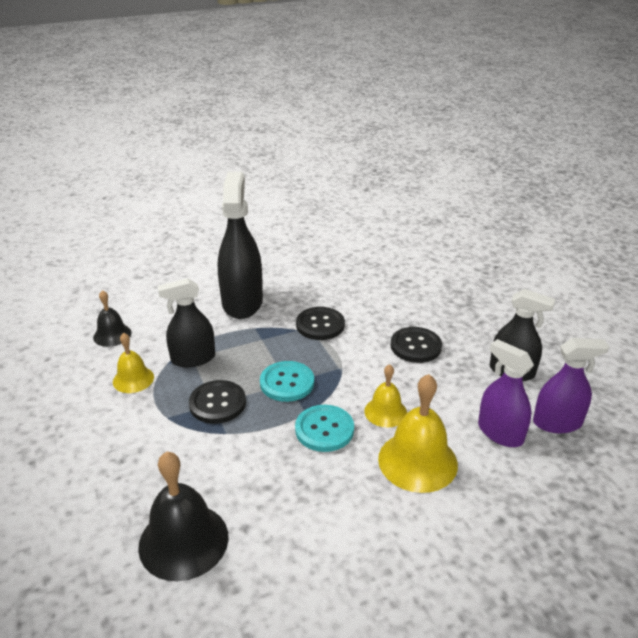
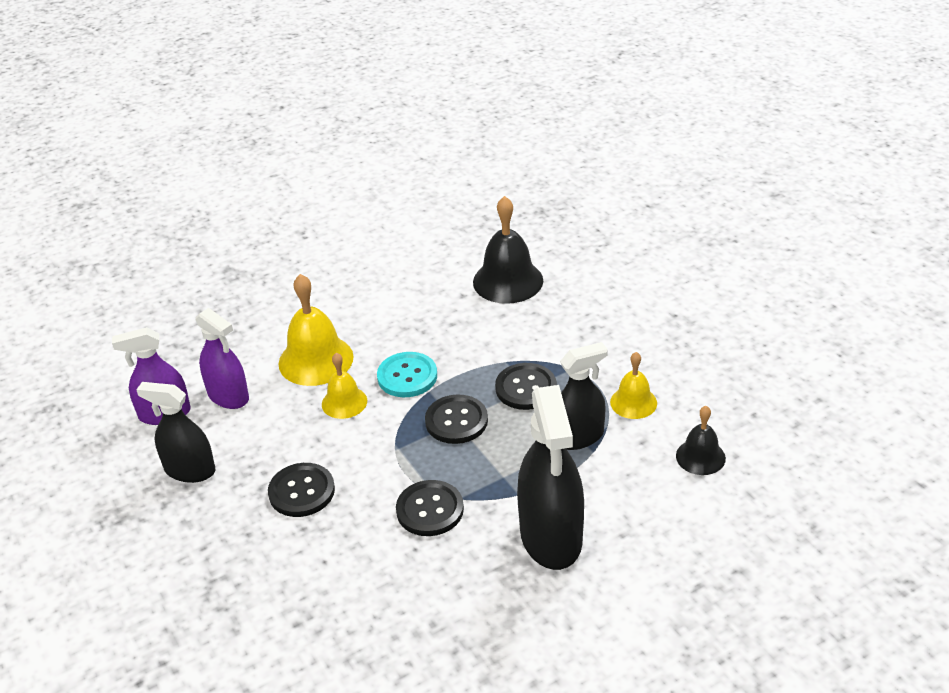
camera: 175 degrees right, 5 degrees up
(287, 383) = (456, 421): turquoise button -> black button

